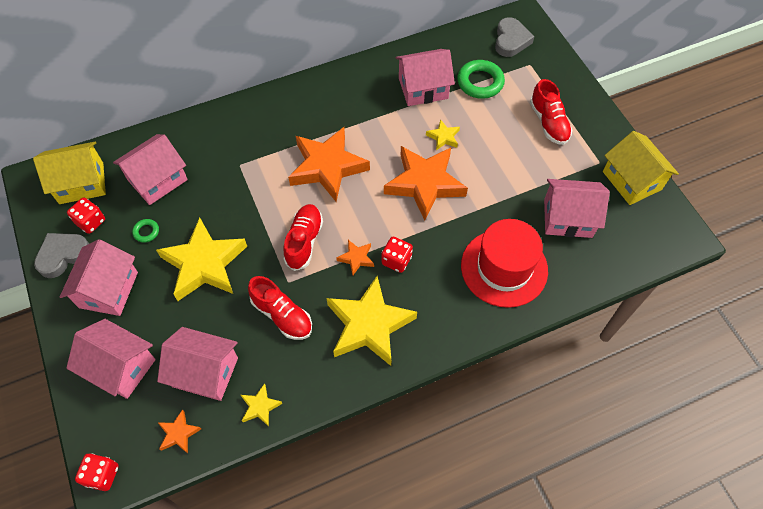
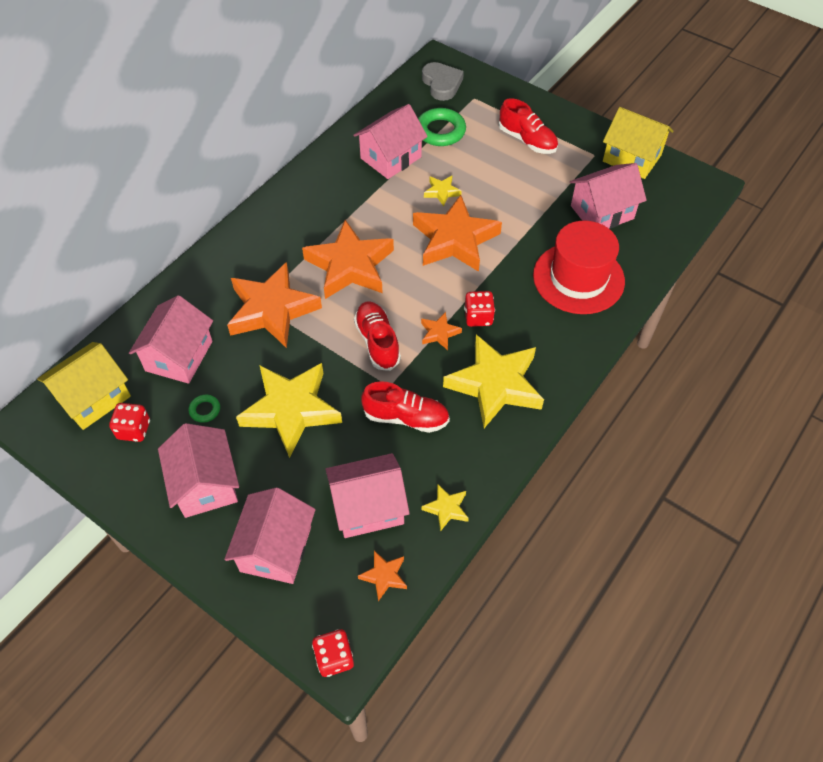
camera: 30 degrees left, 5 degrees down
(63, 255) = (127, 477): grey heart -> none
(121, 367) = (276, 549): pink house -> pink house turned 75 degrees counterclockwise
(245, 175) = (272, 310): none -> orange star

